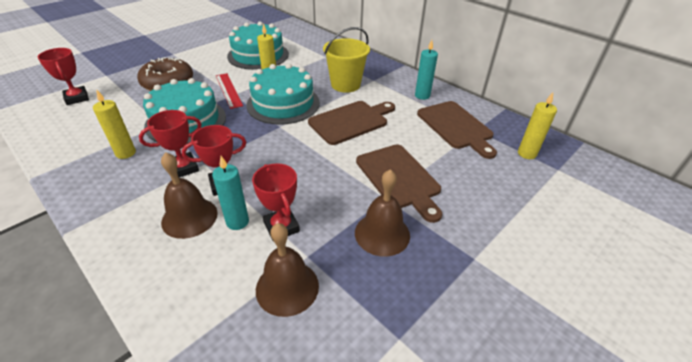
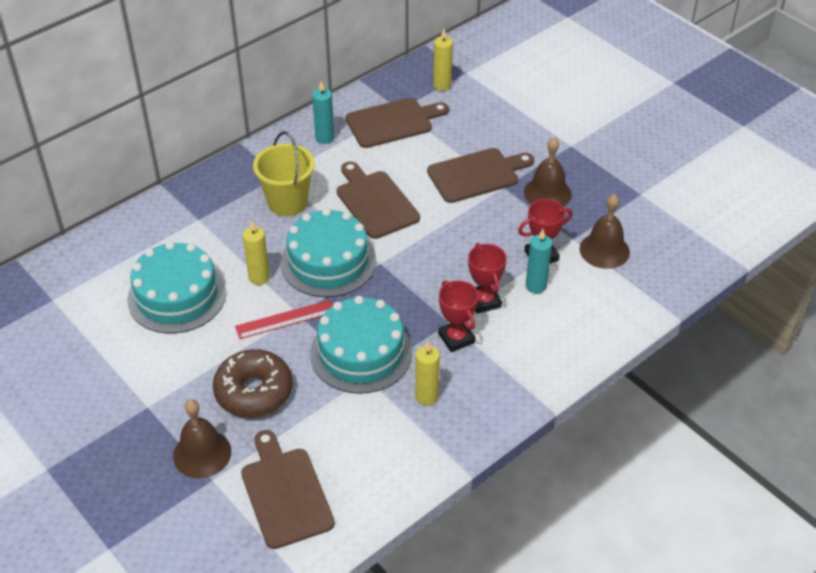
camera: 85 degrees left, 5 degrees up
(77, 98) = (285, 493): red trophy -> brown cutting board
(189, 217) = (531, 321): brown bell -> brown bell (202, 453)

